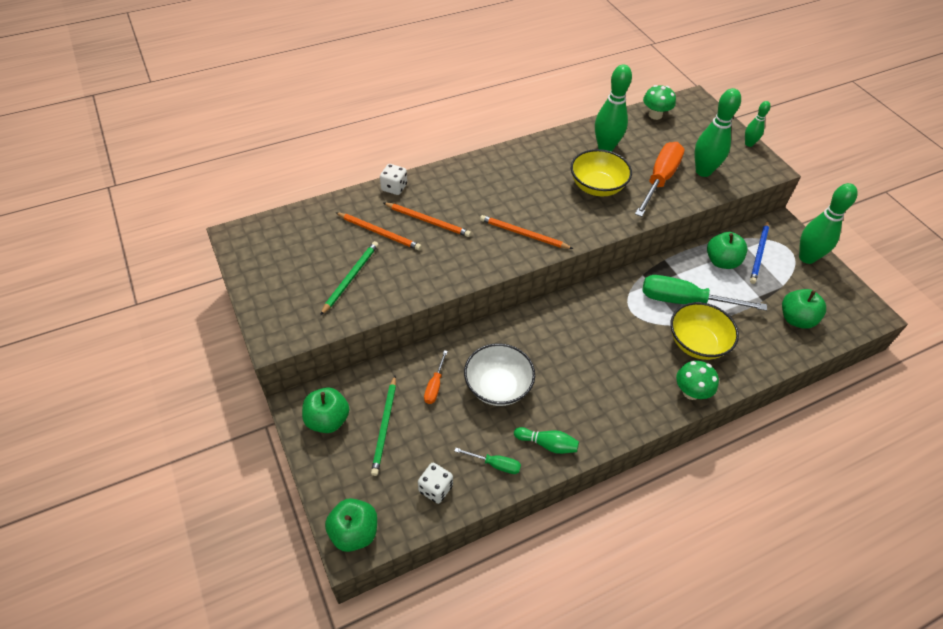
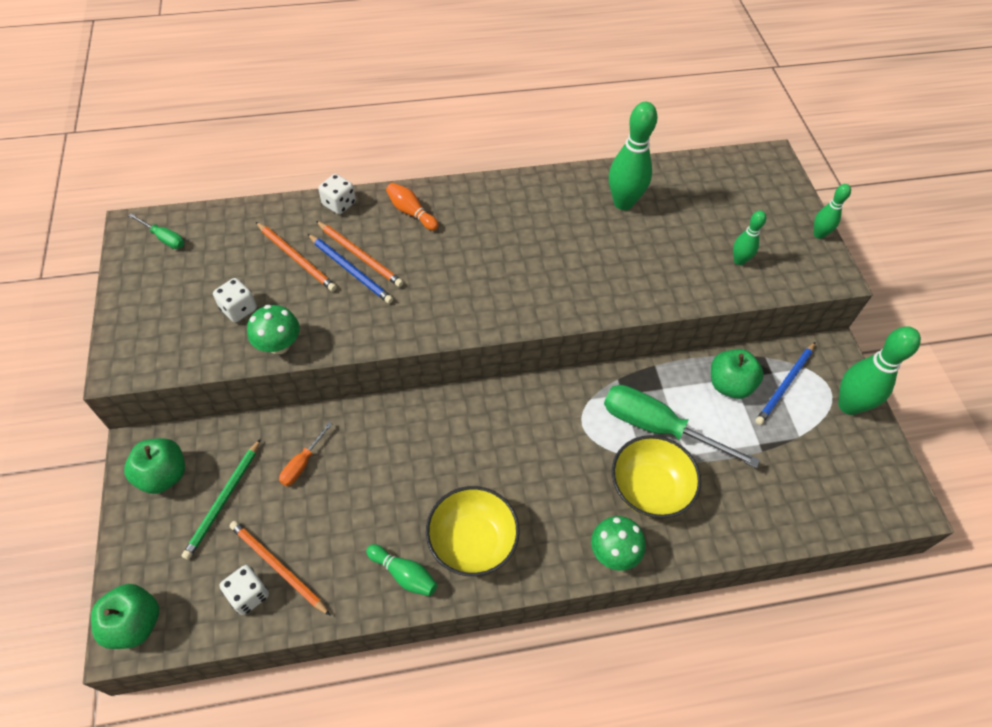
camera: 15 degrees right, 5 degrees up
(351, 278) = (239, 309): green pencil -> white dice
(425, 233) = (351, 270): none -> blue pencil
(452, 183) = (411, 212): none -> orange bowling pin
(495, 464) = (331, 583): green screwdriver -> green screwdriver (164, 238)
(498, 387) = (376, 484): white bowl -> none
(523, 234) = (468, 298): orange pencil -> orange pencil (278, 567)
(597, 187) = (589, 253): yellow bowl -> yellow bowl (472, 541)
(655, 115) = (708, 170): green mushroom -> green mushroom (279, 345)
(659, 180) = (675, 261): orange screwdriver -> none
(703, 171) = (739, 260): green bowling pin -> green bowling pin, size x0.55
(796, 319) = (797, 488): green apple -> none

